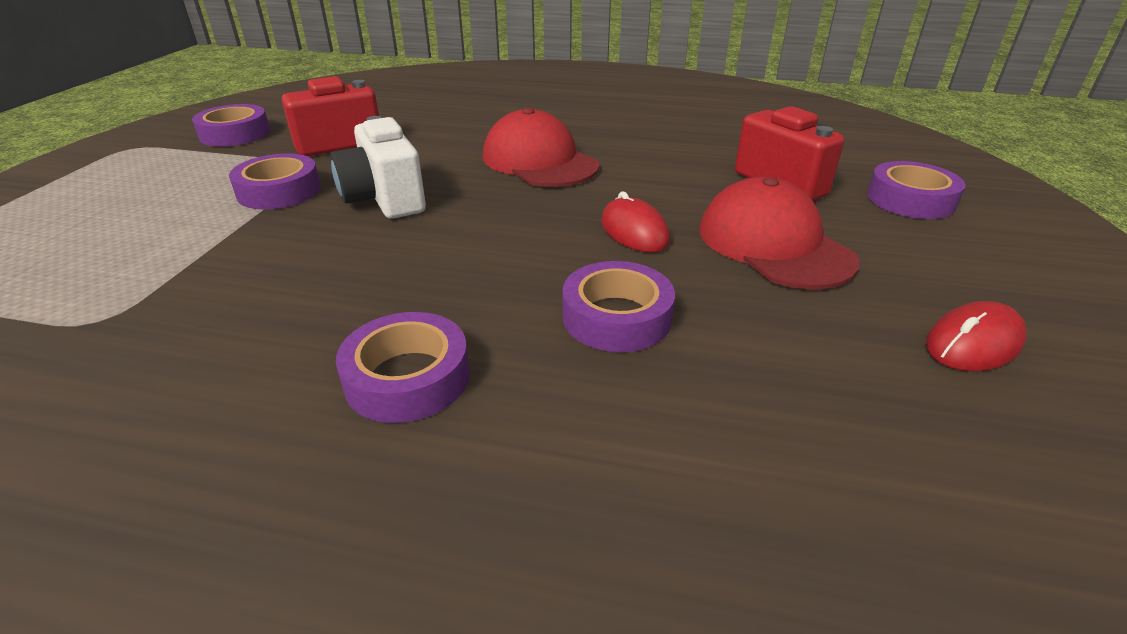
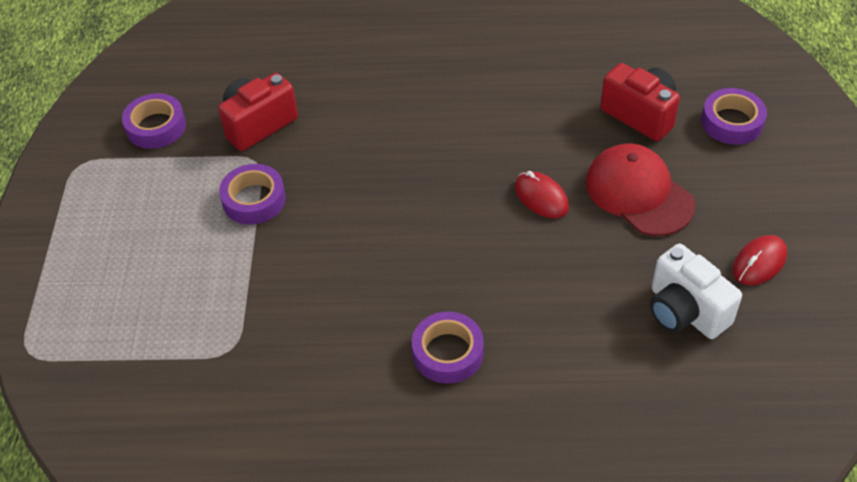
camera: 10 degrees left, 15 degrees up
(384, 199) = (343, 194): white camera -> white camera (685, 311)
(539, 161) = (442, 121): red cap -> none
(616, 317) = (551, 282): purple tape -> none

